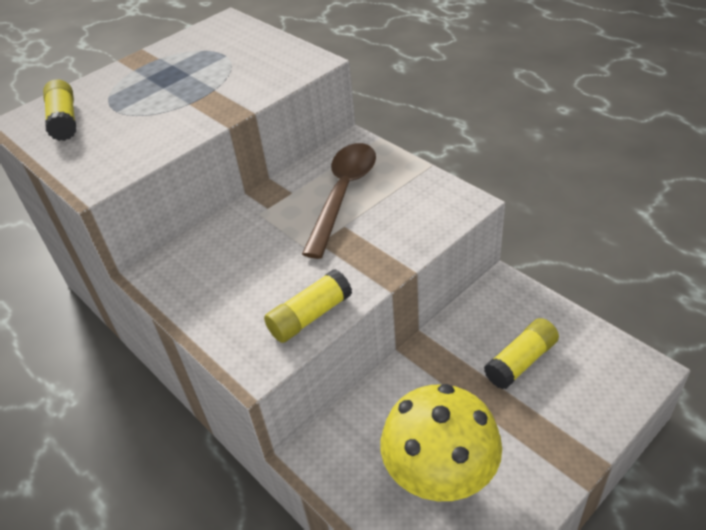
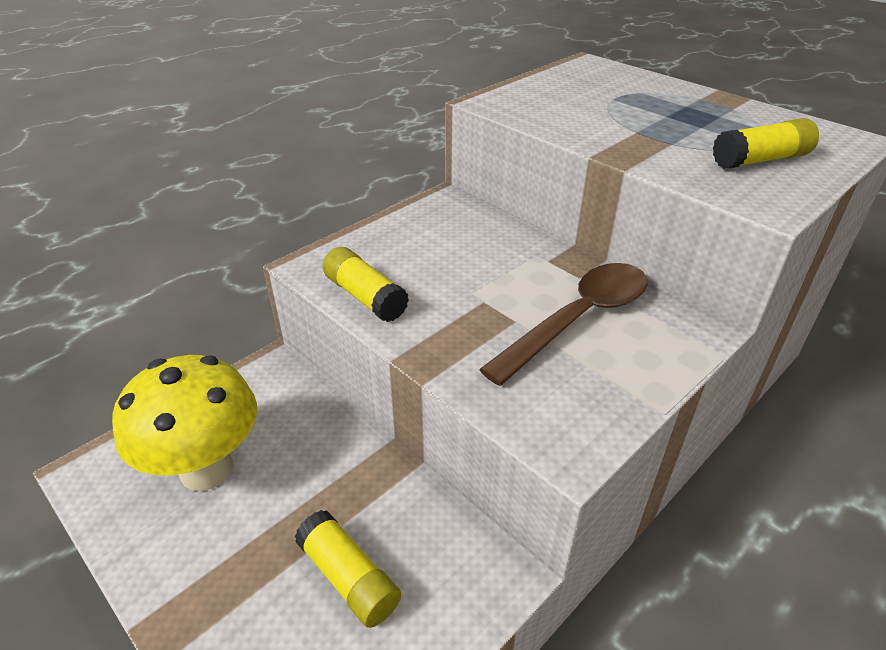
camera: 85 degrees right, 5 degrees down
(65, 120) = (590, 79): yellow glue stick -> yellow glue stick (760, 160)
(343, 194) = (579, 319): brown spoon -> brown spoon turned 60 degrees counterclockwise

